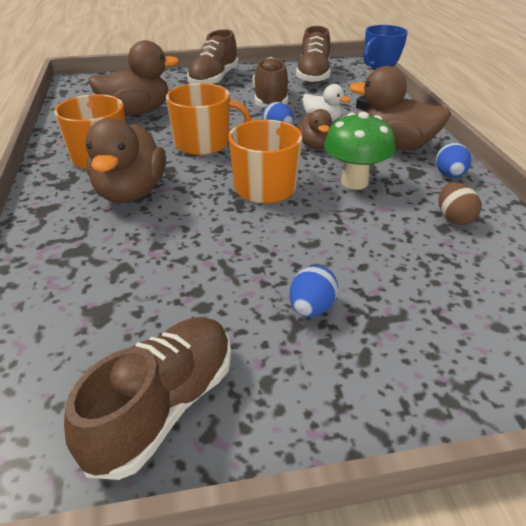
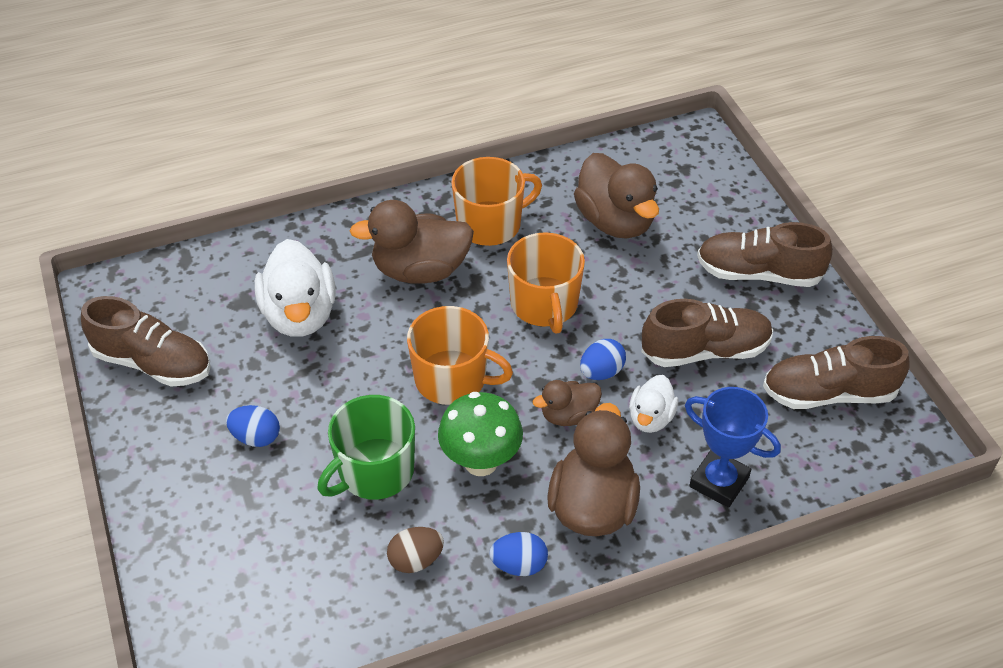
camera: 80 degrees right, 10 degrees up
(147, 268) = (300, 315): none -> white duck
(362, 233) = (374, 471): none -> green mug

